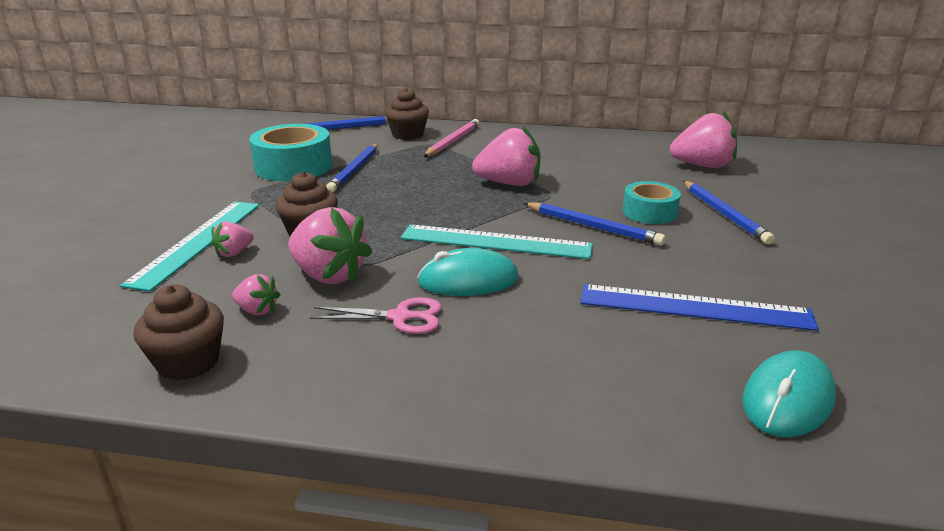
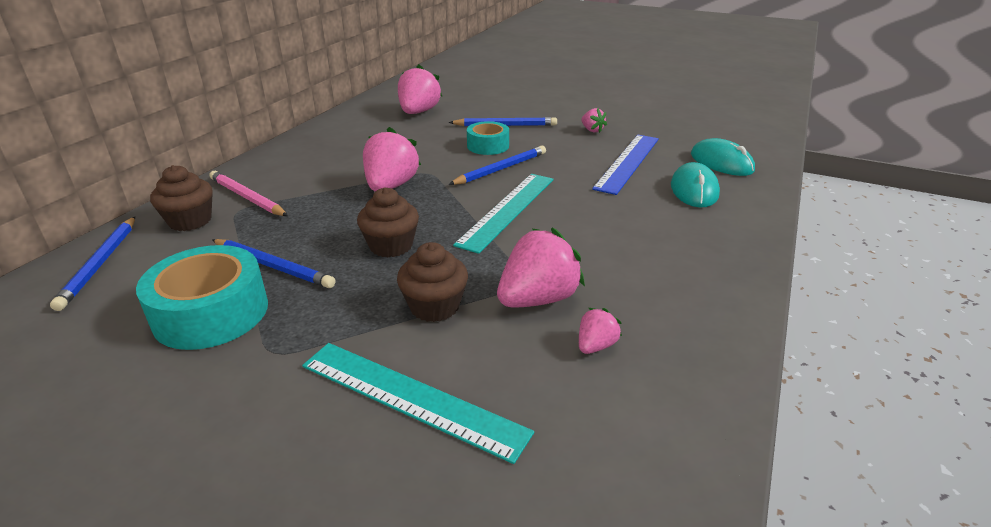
camera: 75 degrees left, 5 degrees up
(188, 362) = (685, 390): brown cupcake -> brown cupcake (391, 246)
(234, 253) = (458, 364): pink strawberry -> pink strawberry (592, 130)
(400, 317) = (622, 267): pink scissors -> none
(468, 280) = (569, 231): turquoise mouse -> turquoise mouse (694, 190)

